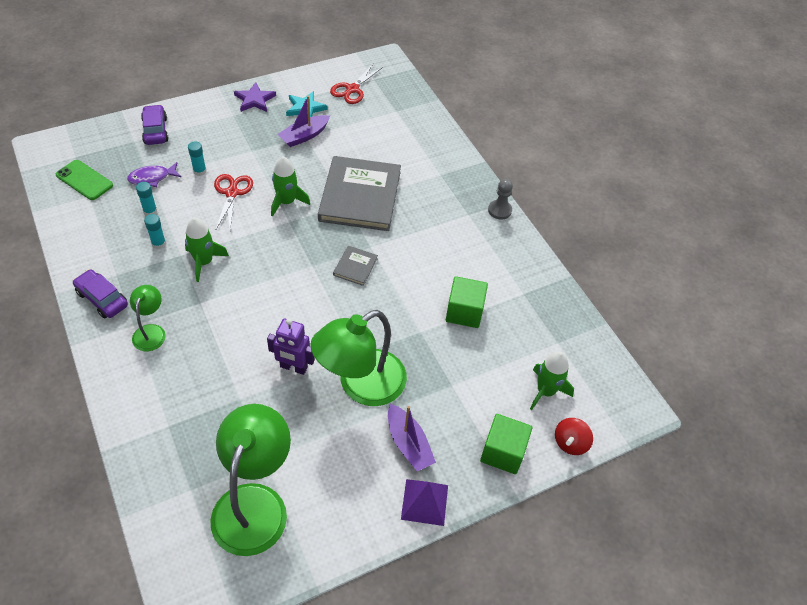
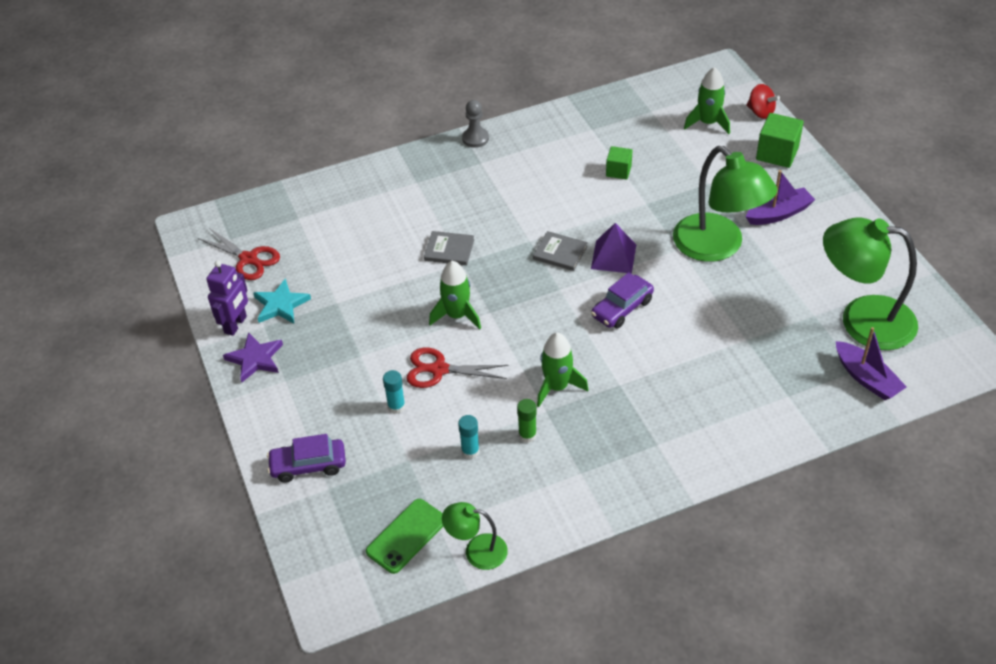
camera: 80 degrees left, 5 degrees down
(102, 299) = (620, 481): purple car -> purple car (622, 308)
(151, 331) = (666, 426): green lamp -> green lamp (477, 551)
(152, 178) = (406, 457): purple fish -> none
(159, 244) = (527, 435): turquoise glue stick -> green glue stick
(293, 367) = (702, 299): purple robot -> purple robot (236, 325)
(304, 136) = (336, 303): purple boat -> purple boat (866, 378)
(360, 196) = (449, 250): grey book -> grey book, size x0.43
(424, 502) = (836, 204): purple pyramid -> purple pyramid (613, 256)
(464, 312) = (618, 171): green cube -> green cube, size x0.63

